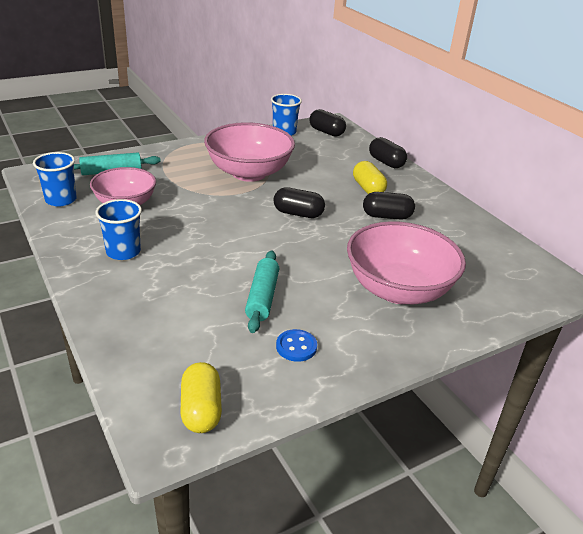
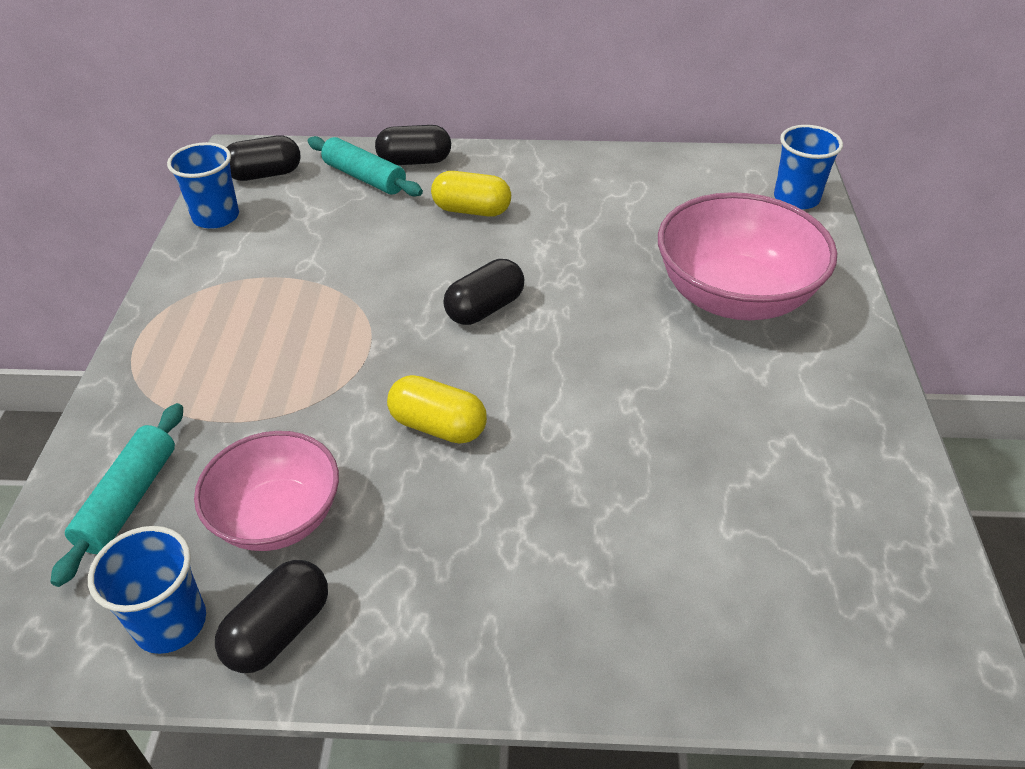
camera: 55 degrees left, 10 degrees up
(123, 252) = (445, 574): blue cup -> blue cup (796, 198)
(201, 409) = (911, 608): yellow capsule -> yellow capsule (438, 426)
(249, 173) = (314, 312): pink bowl -> none
(262, 297) = (681, 438): turquoise rolling pin -> turquoise rolling pin (365, 177)
(296, 347) = (812, 448): blue button -> none
(387, 216) = (557, 227): black capsule -> black capsule (279, 630)

